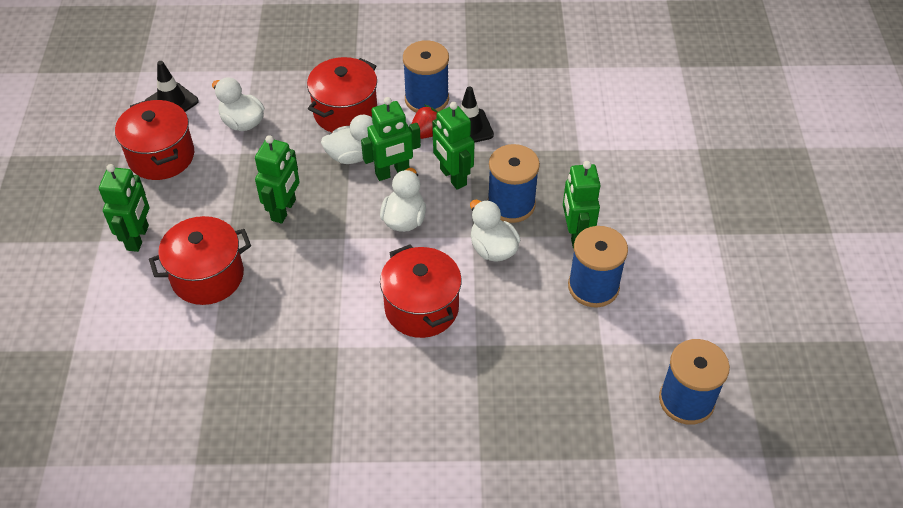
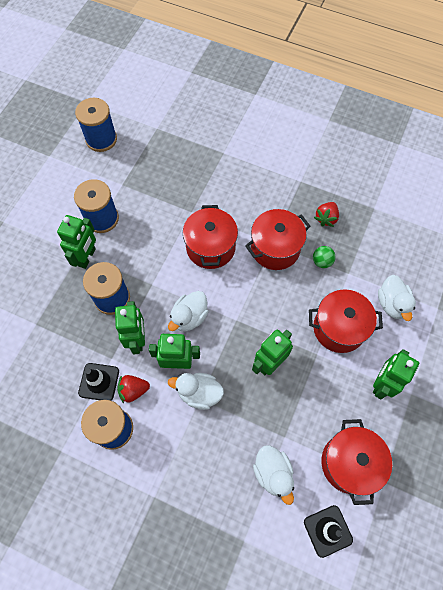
camera: 155 degrees left, 15 degrees up
(256, 349) = (322, 261): none -> green ball
(269, 415) = (326, 218): none -> red strawberry
(345, 112) = (185, 445): red pot -> red pot (275, 248)
(493, 249) = (144, 269): white duck -> white duck (392, 304)

